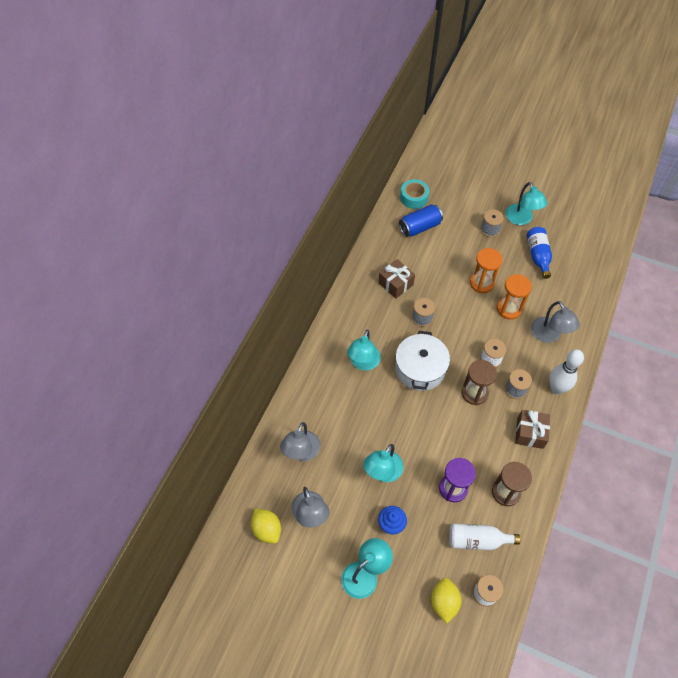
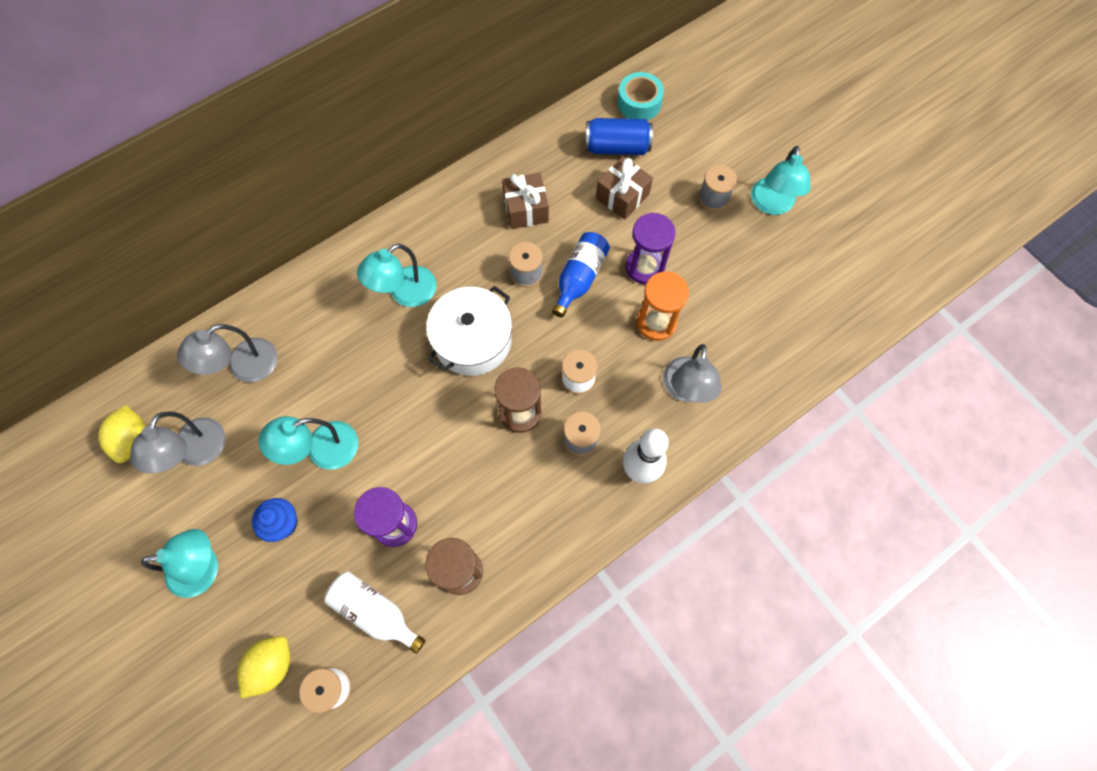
camera: 30 degrees right, 10 degrees up
(481, 283) = (645, 267): orange hourglass -> purple hourglass
(530, 433) = (554, 510): brown gift -> brown gift (622, 196)
(538, 256) = (756, 269): blue bottle -> blue bottle (579, 278)

